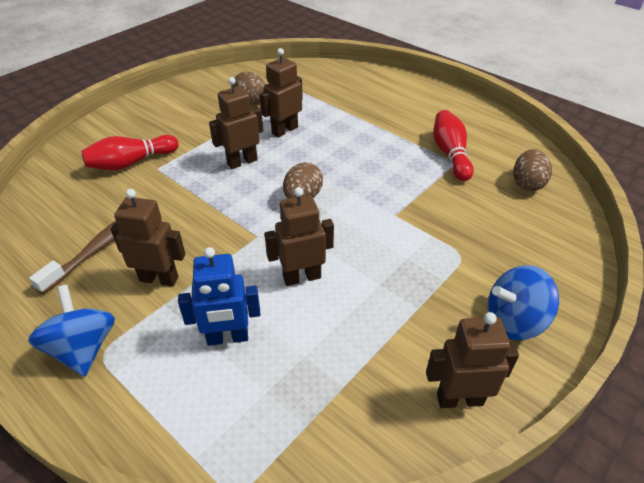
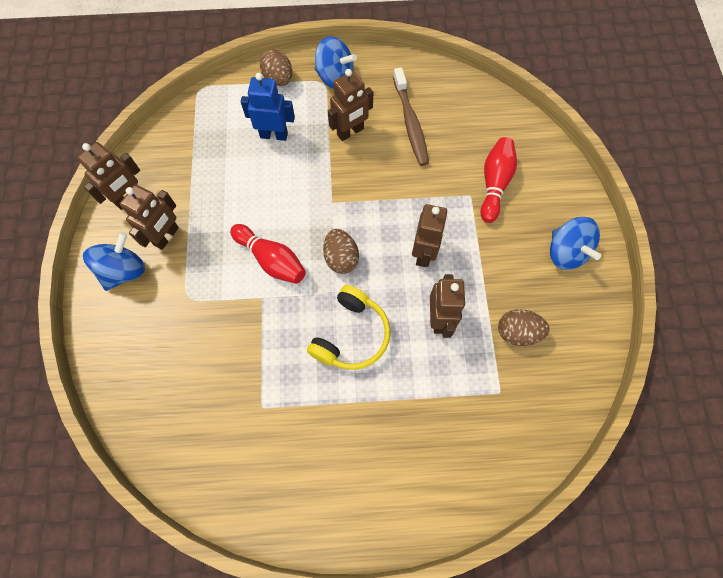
camera: 135 degrees right, 25 degrees up
(162, 109) = (566, 252): none -> blue spinning top
(227, 338) = (274, 135): blue robot -> blue robot turned 60 degrees clockwise
(302, 277) = (274, 198): brown robot -> brown robot (167, 236)
(351, 157) = (351, 335): none -> yellow headphones
(450, 154) = (275, 416): red bowling pin -> red bowling pin (271, 260)
(527, 184) = (183, 430): brown egg -> brown egg (278, 79)

